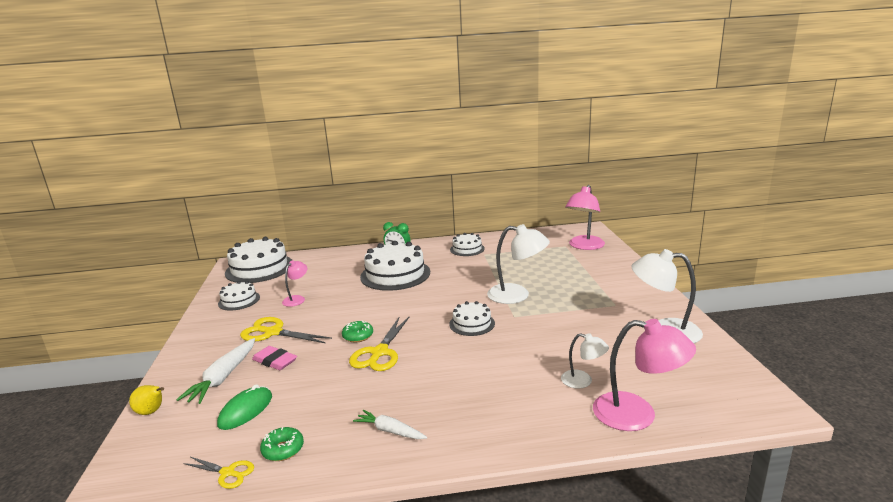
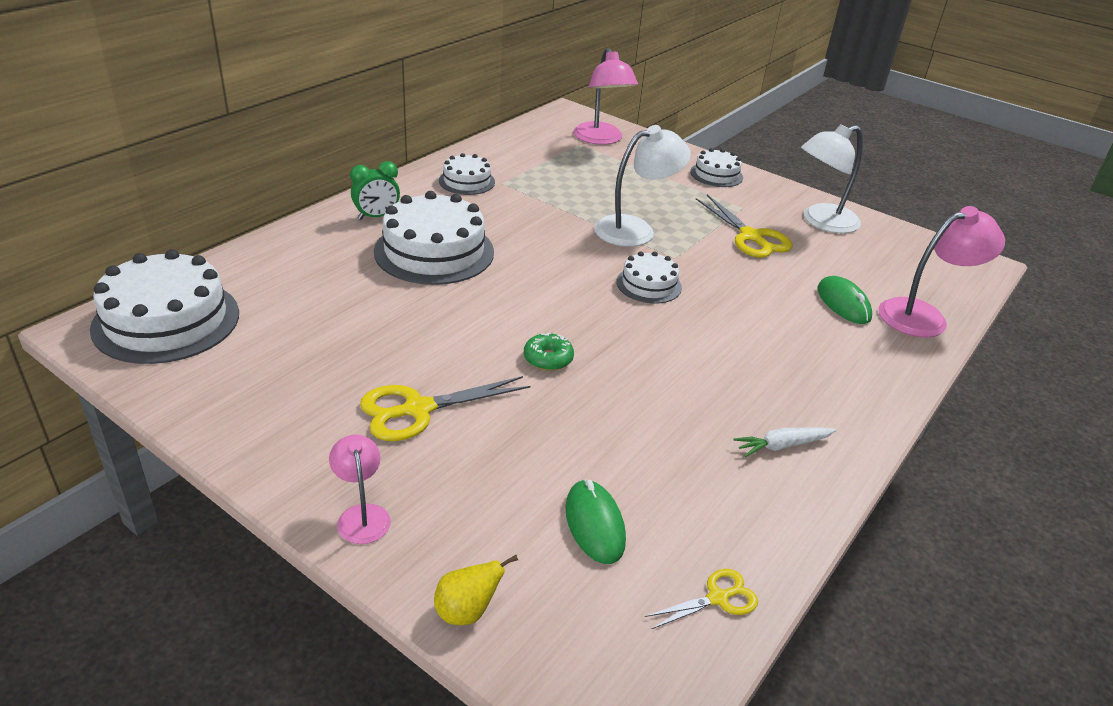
camera: 50 degrees left, 15 degrees up
(223, 377) = (475, 506): white carrot -> none
(239, 300) = (247, 389): white cake -> white cake (716, 174)
(275, 361) = (503, 445): pink eraser -> none
(283, 449) = (723, 534): green donut -> none
(297, 299) = (351, 345): pink lamp -> pink lamp (362, 515)
(379, 353) = (614, 367): yellow scissors -> yellow scissors (751, 237)
(583, 381) = (843, 303): white lamp -> green mouse

